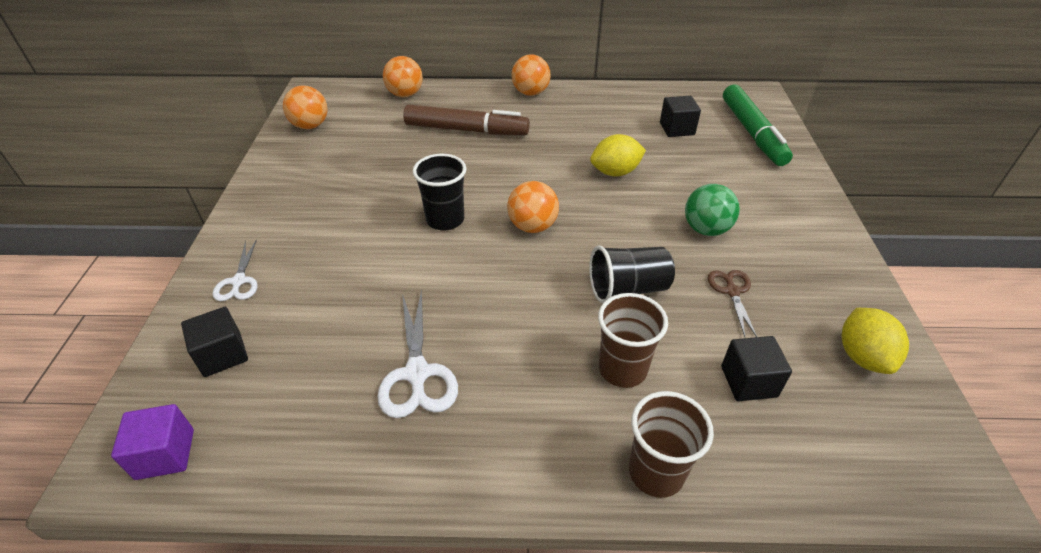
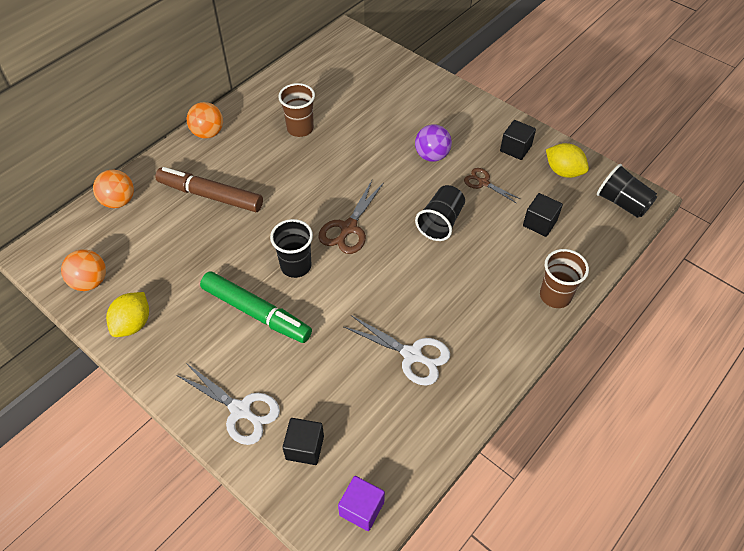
camera: 50 degrees left, 10 degrees up
(239, 281) = (240, 410): white scissors -> white scissors, size x1.60
(466, 130) = (210, 195): brown marker -> brown marker turned 120 degrees counterclockwise
(532, 226) = (348, 228): orange ball -> brown scissors
(615, 172) = (342, 155): yellow lemon -> yellow lemon (133, 324)
(622, 369) = (489, 265): brown cup -> brown cup (300, 128)
(677, 129) = (335, 96): black cube -> black cube (515, 148)
(706, 229) = (432, 156): green ball -> purple ball
(752, 133) = (377, 69): green marker -> green marker (256, 312)
(915, 459) = (622, 203): none -> black cup

